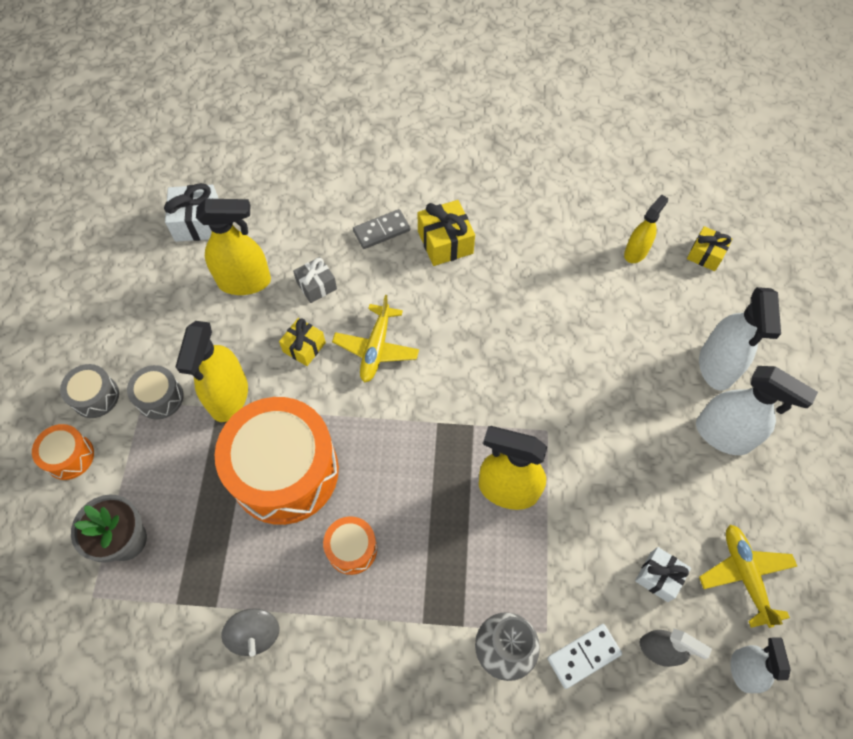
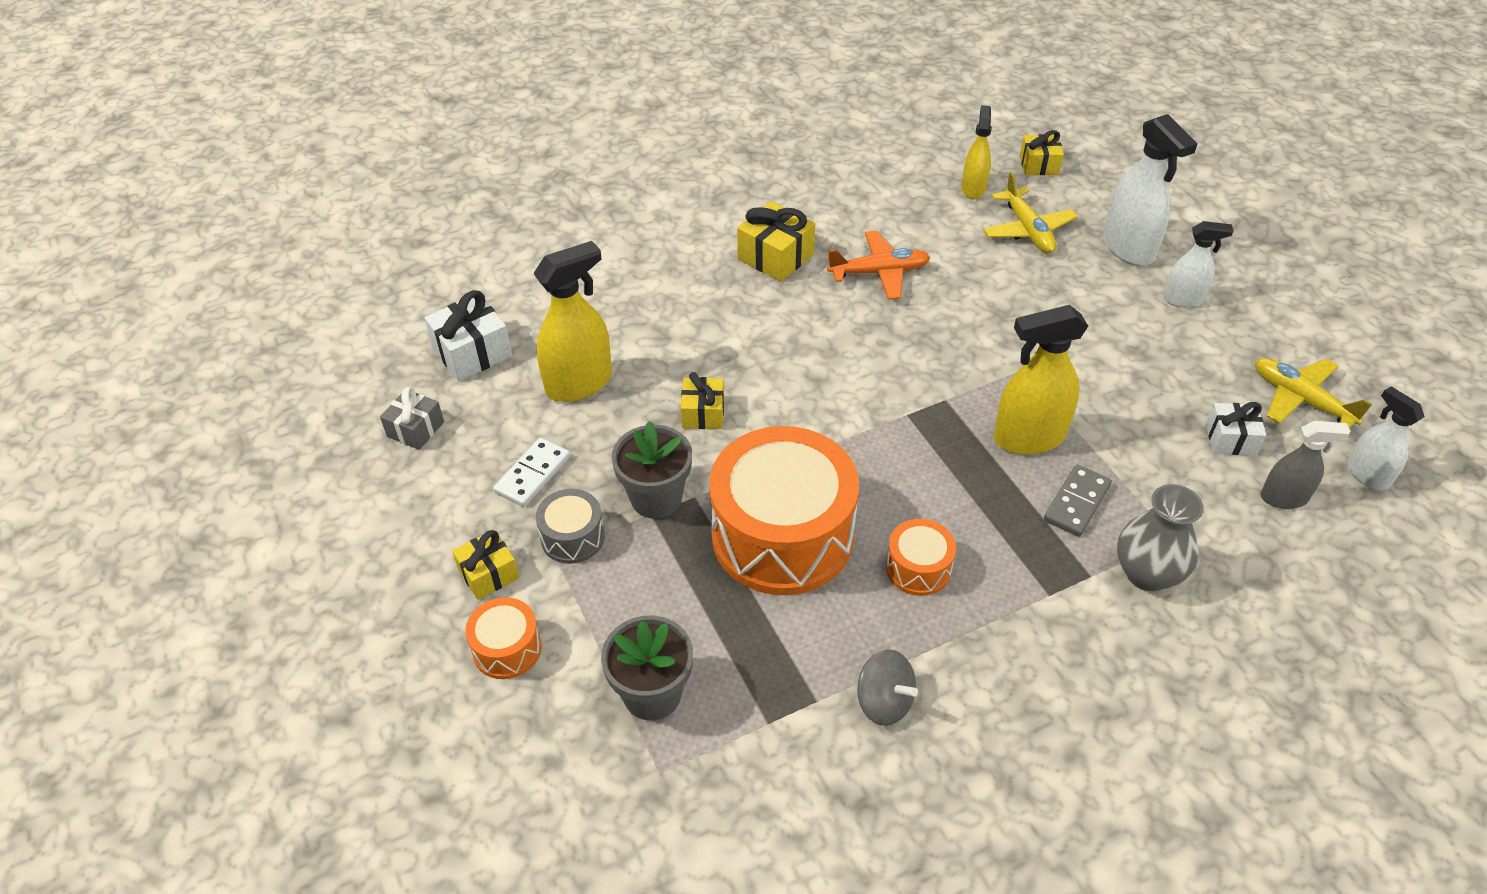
camera: 30 degrees left, 15 degrees down
(95, 396) = (488, 574): grey drum -> yellow gift
(229, 397) = (656, 498): yellow spray bottle -> grey flower pot
(316, 285) = (667, 352): grey gift -> grey gift (415, 429)
(376, 348) = (784, 379): yellow plane -> yellow plane (1028, 230)
(381, 231) = (697, 274): grey domino -> grey domino (1076, 503)
(508, 293) = (879, 272): none -> orange plane
(583, 656) = (1224, 539): white domino -> white domino (532, 474)
(723, 435) = (1183, 299): white spray bottle -> white spray bottle, size x0.61

